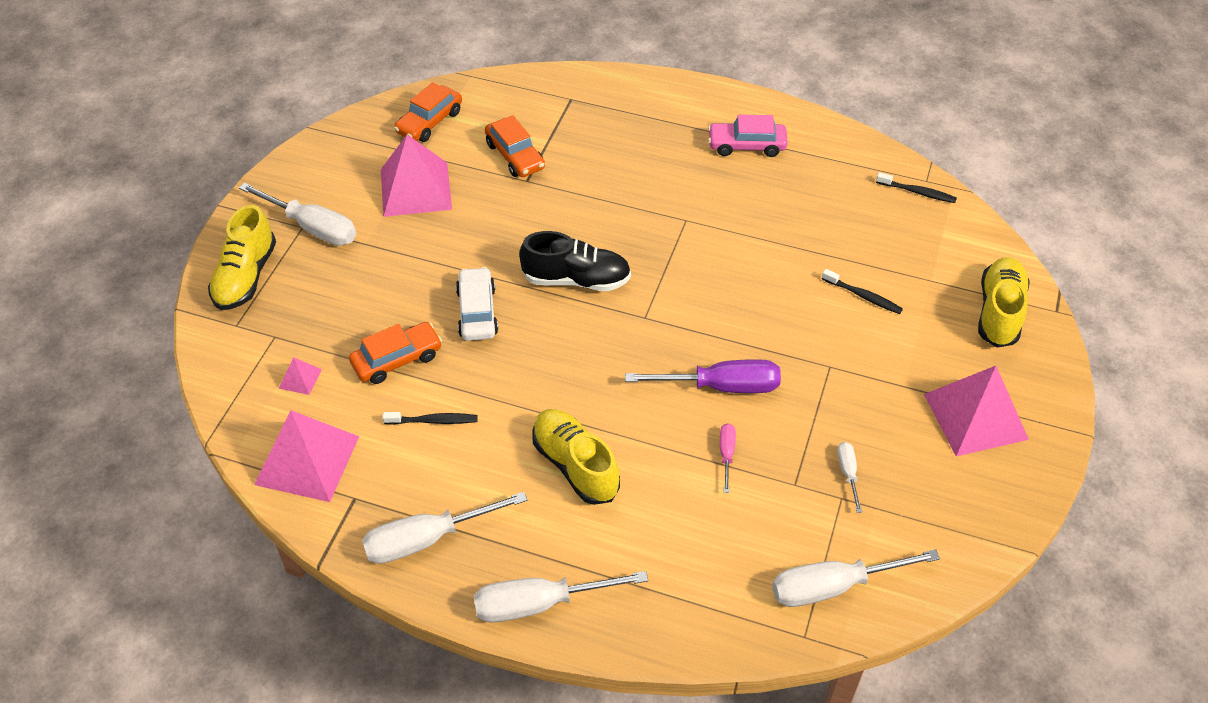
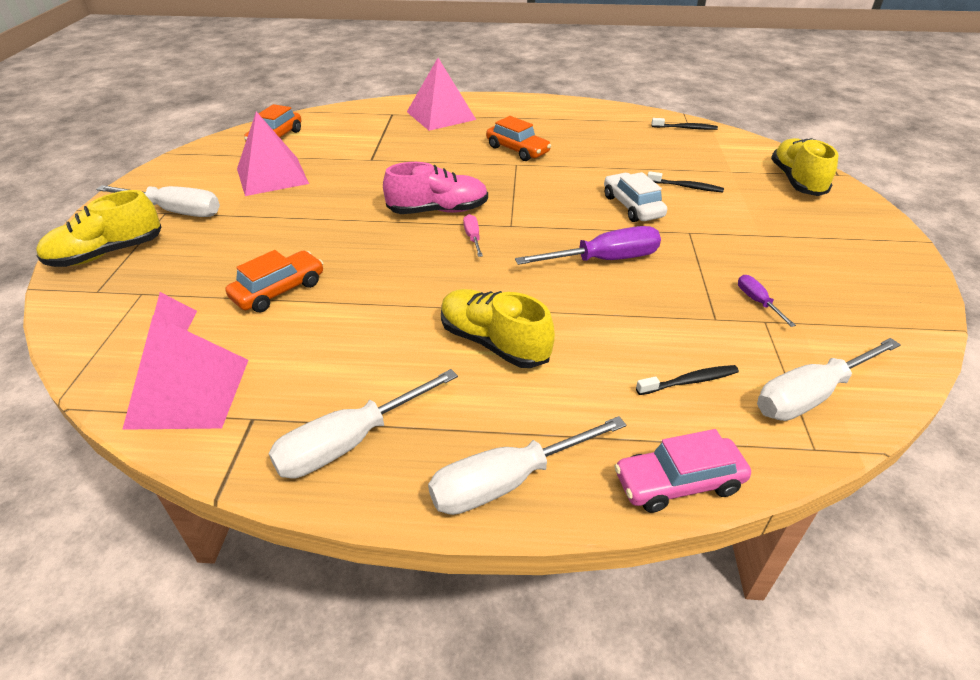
camera: 15 degrees left, 10 degrees down
(246, 276) = (107, 253): yellow shoe -> yellow shoe turned 60 degrees clockwise
(433, 421) = (329, 332): black toothbrush -> black toothbrush (689, 381)
(477, 312) = (352, 244): white car -> white car (632, 206)
(515, 156) = (356, 147): orange car -> orange car (517, 150)
(576, 279) = (438, 210): black shoe -> pink shoe
(726, 454) = (638, 307): pink screwdriver -> pink screwdriver (473, 237)
(746, 145) = (542, 121): pink car -> pink car (678, 482)
(848, 473) = (757, 301): white screwdriver -> purple screwdriver
(975, 416) = (832, 244): pink pyramid -> pink pyramid (440, 115)

